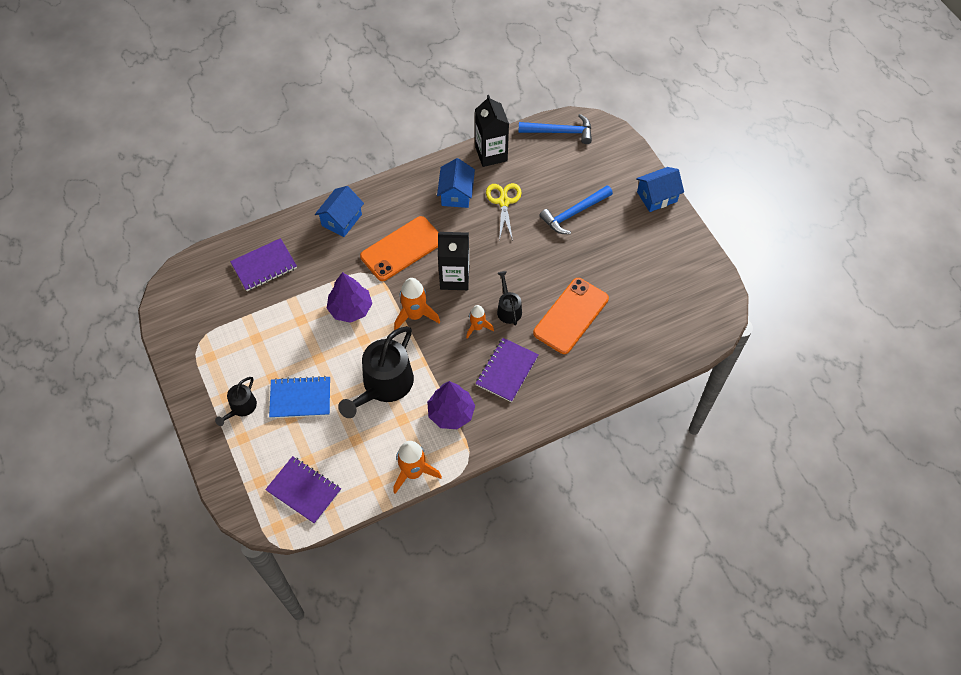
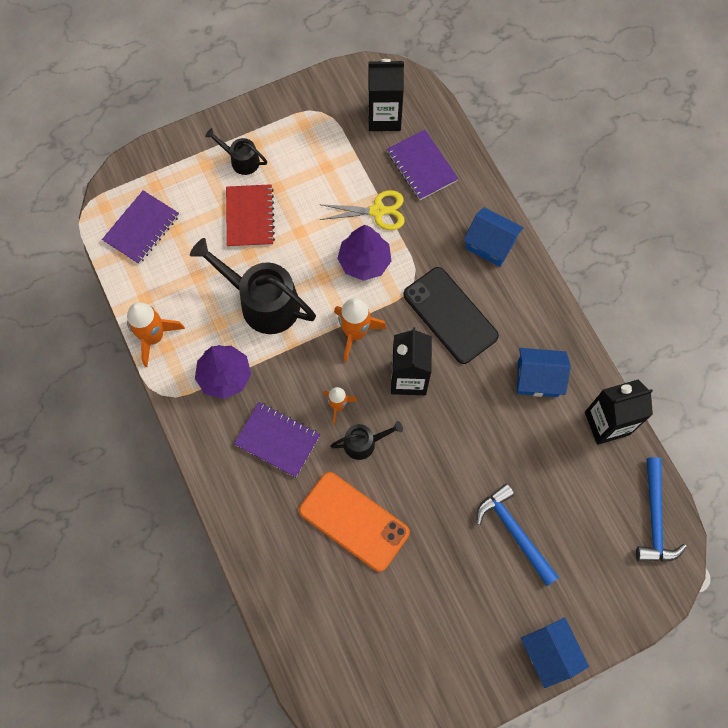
camera: 90 degrees right, 10 degrees up
(211, 293) = (384, 117): none -> black carton
(300, 398) = (250, 217): blue notebook -> red notebook
(402, 249) = (450, 315): orange phone -> black phone
(504, 202) = (528, 439): yellow scissors -> yellow scissors (377, 211)

